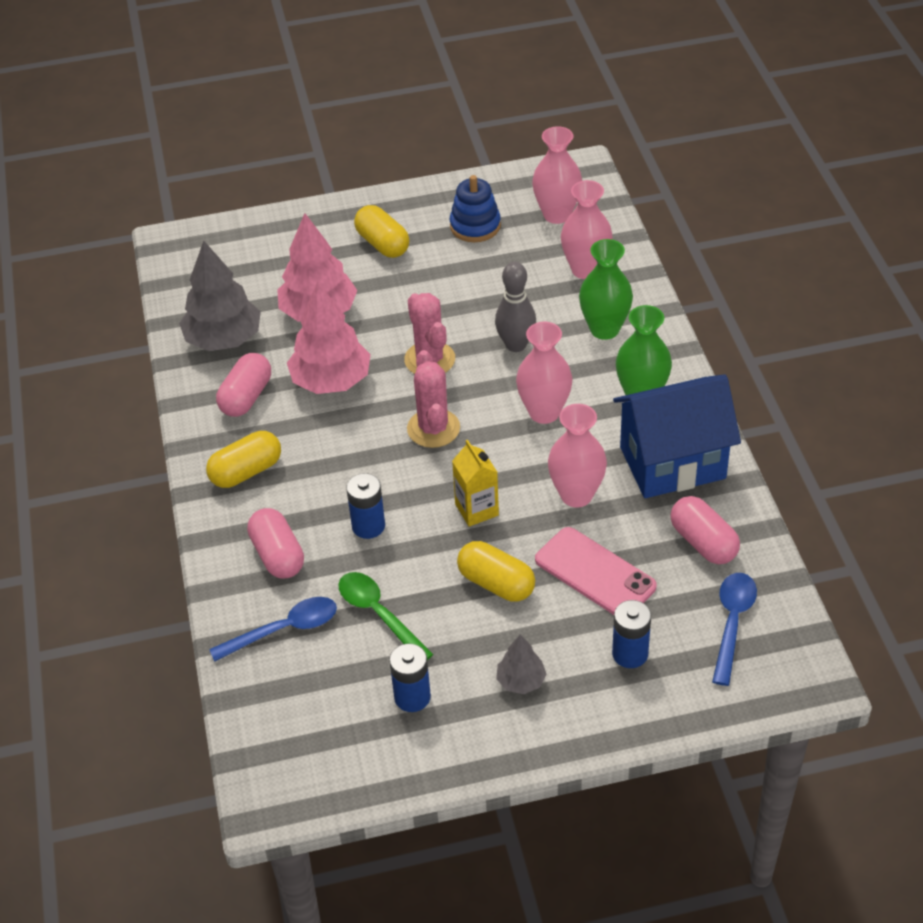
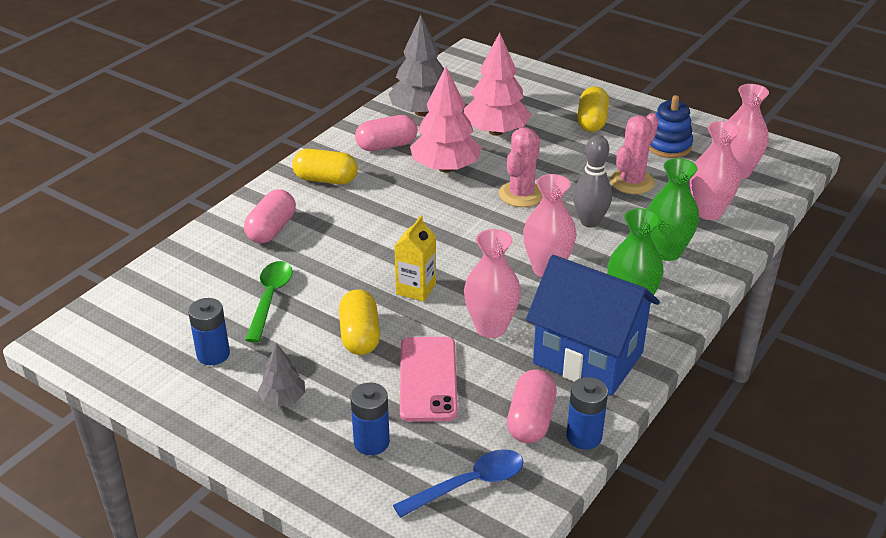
camera: 45 degrees right, 10 degrees down
(284, 630) = (212, 266): blue spoon -> none
(368, 526) = (341, 251): blue battery -> blue battery (584, 436)
(433, 428) = (463, 230): pink cactus -> pink cactus (632, 182)

